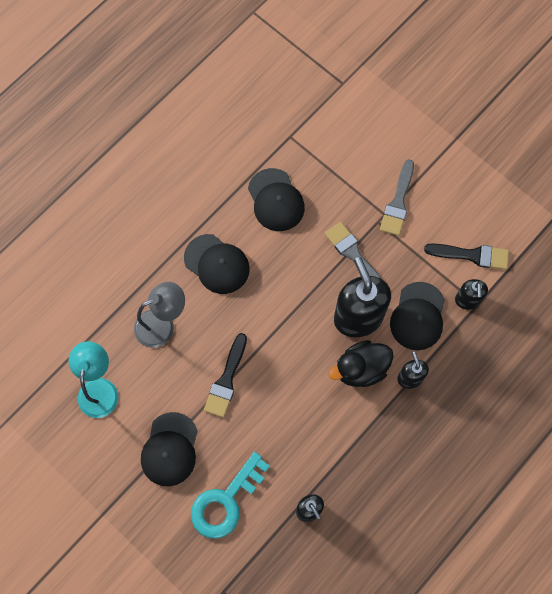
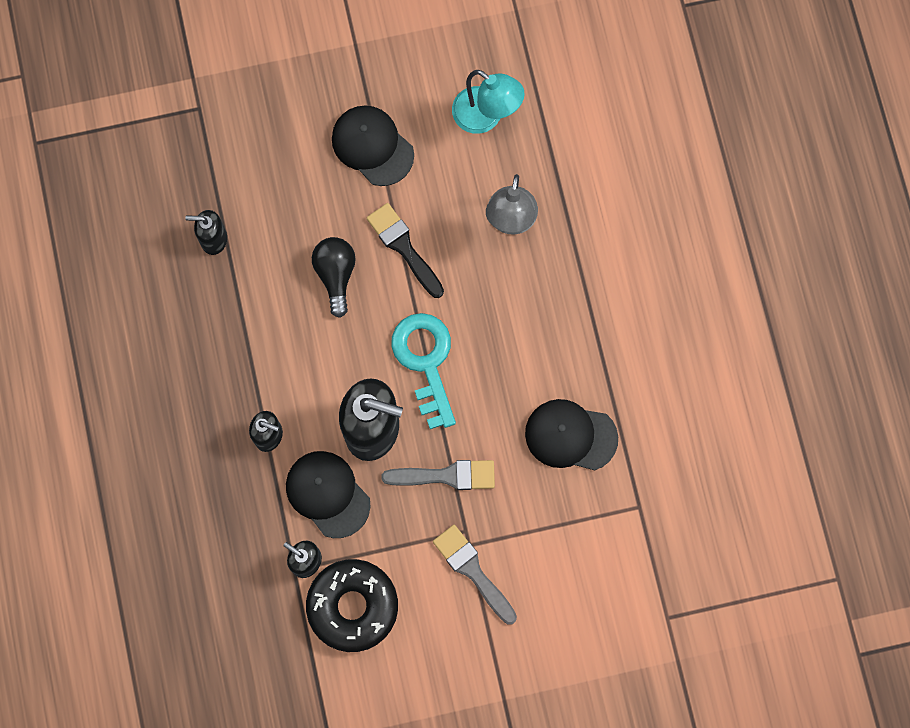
camera: 125 degrees right, 5 degrees up
(217, 264) = (539, 321): black cap -> none
(225, 501) = (281, 166): turquoise key -> turquoise key (425, 361)
(276, 410) = (336, 275): none -> black light bulb
(361, 369) = (315, 391): black duck -> none
(471, 255) = (352, 606): black brush -> black donut

